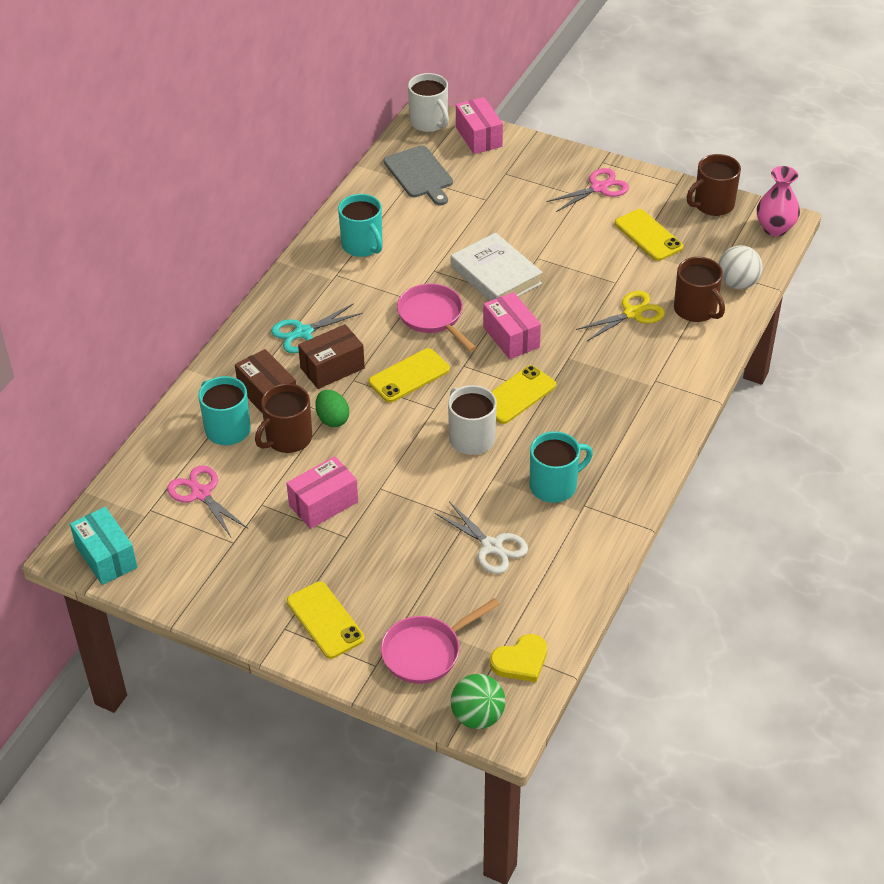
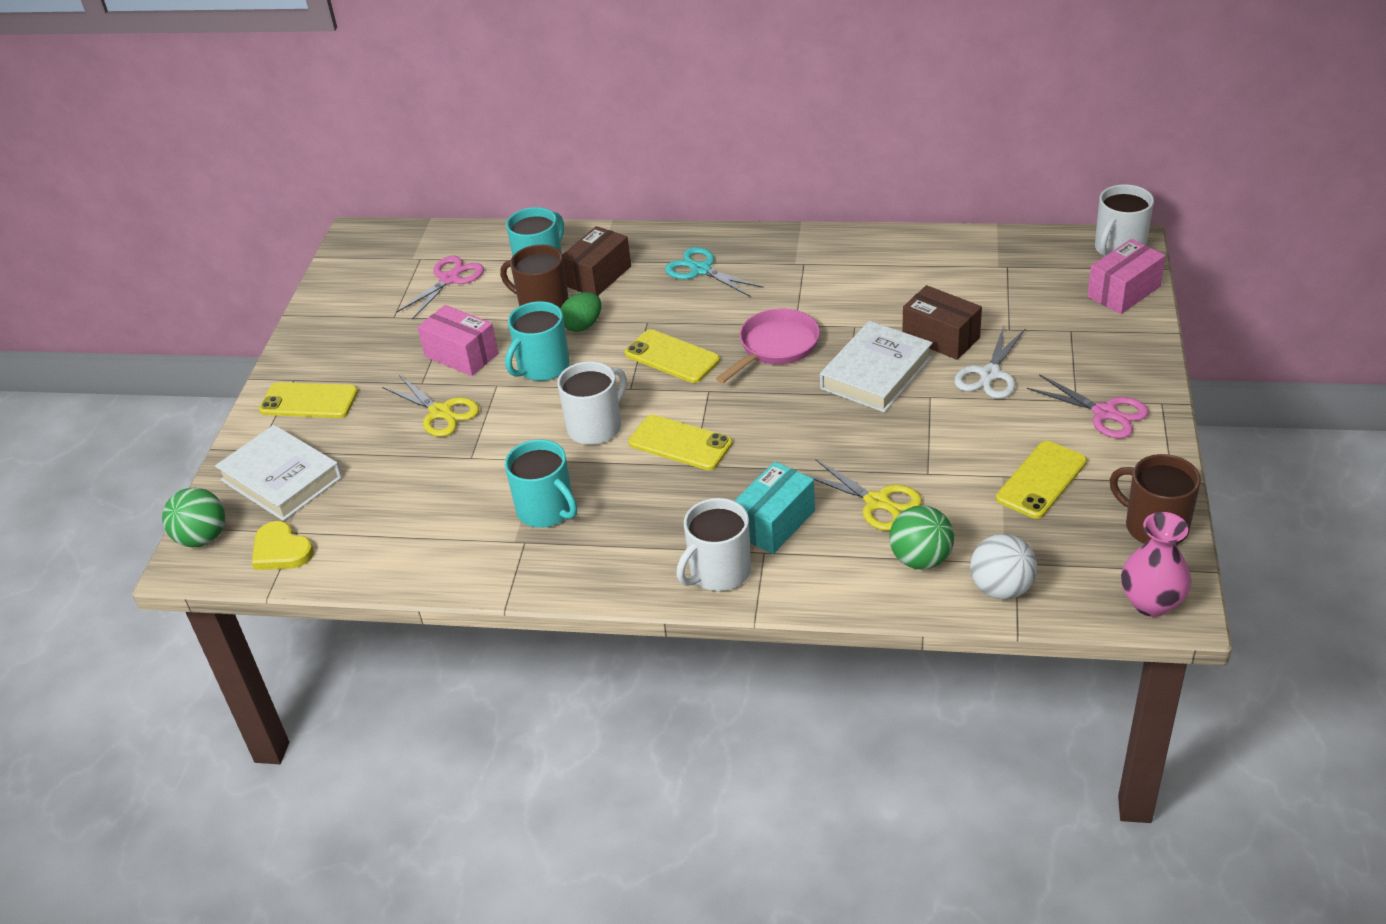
camera: 75 degrees right, 5 degrees down
(106, 557) = (355, 254): turquoise box -> turquoise box (774, 523)
(325, 620) = (309, 401): yellow phone -> yellow phone turned 60 degrees clockwise
(332, 368) = (658, 303): brown box -> brown box (941, 337)
(362, 245) = (863, 266): turquoise mug -> turquoise mug (542, 367)
(396, 530) = (440, 412): none -> yellow scissors
(420, 174) = (1016, 269): grey cutting board -> none
(426, 651) = (281, 479): pink pan -> white book
(492, 547) = (437, 486): white scissors -> white scissors (989, 374)
(511, 337) = (775, 413): pink box -> none
(664, 407) = (719, 572): none -> white mug
(696, 310) = (920, 559): brown mug -> green ball

